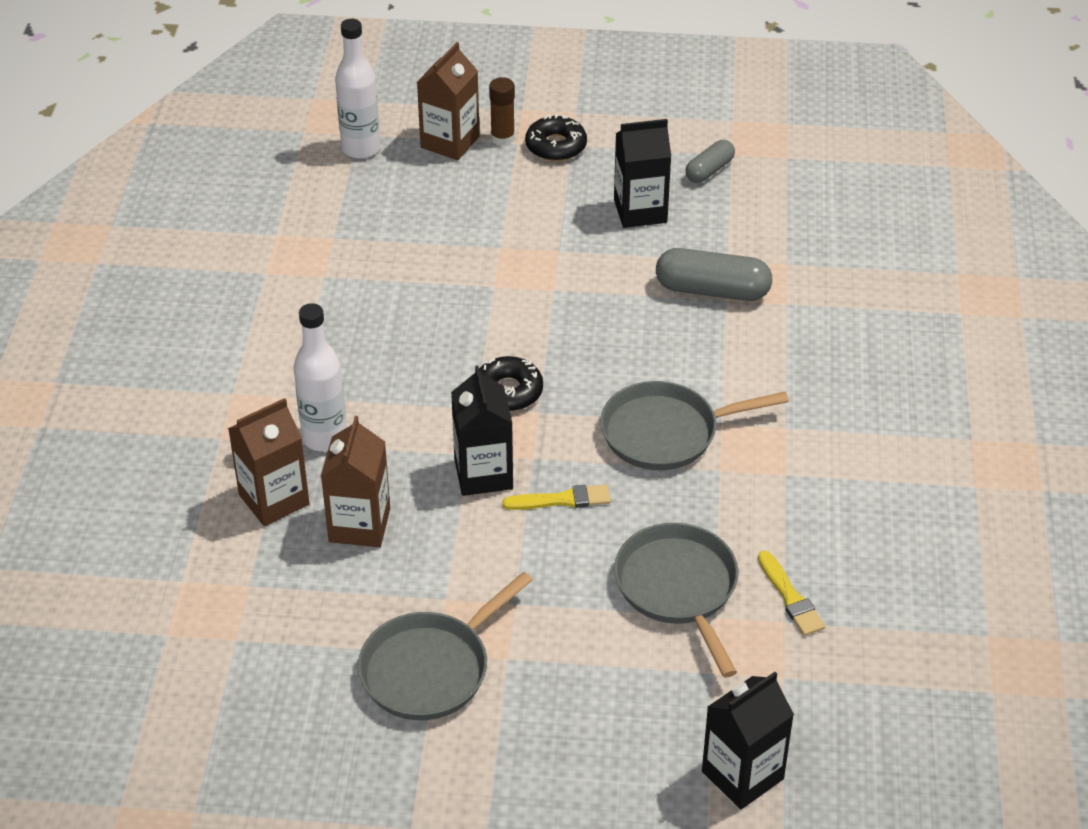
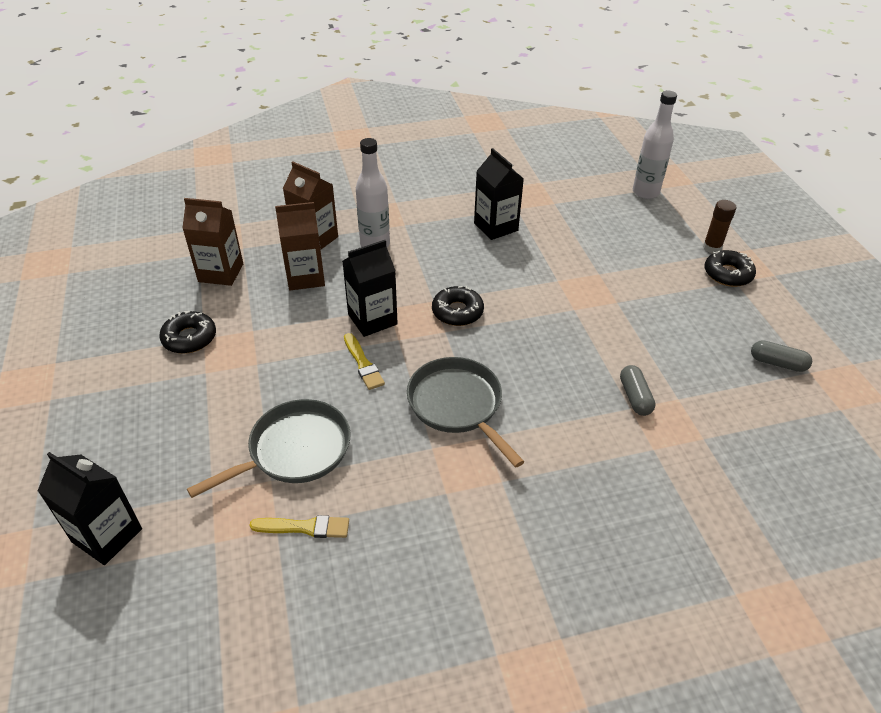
camera: 70 degrees right, 0 degrees up
(430, 668) = (189, 338): grey pan -> black donut
(450, 142) = (686, 226): brown carton -> brown carton (221, 273)
(640, 211) = (694, 334): black carton -> black carton (496, 227)
(712, 290) = (635, 397): grey capsule -> grey capsule, size x0.59
(790, 597) = (305, 527): yellow brush -> yellow brush turned 135 degrees counterclockwise

